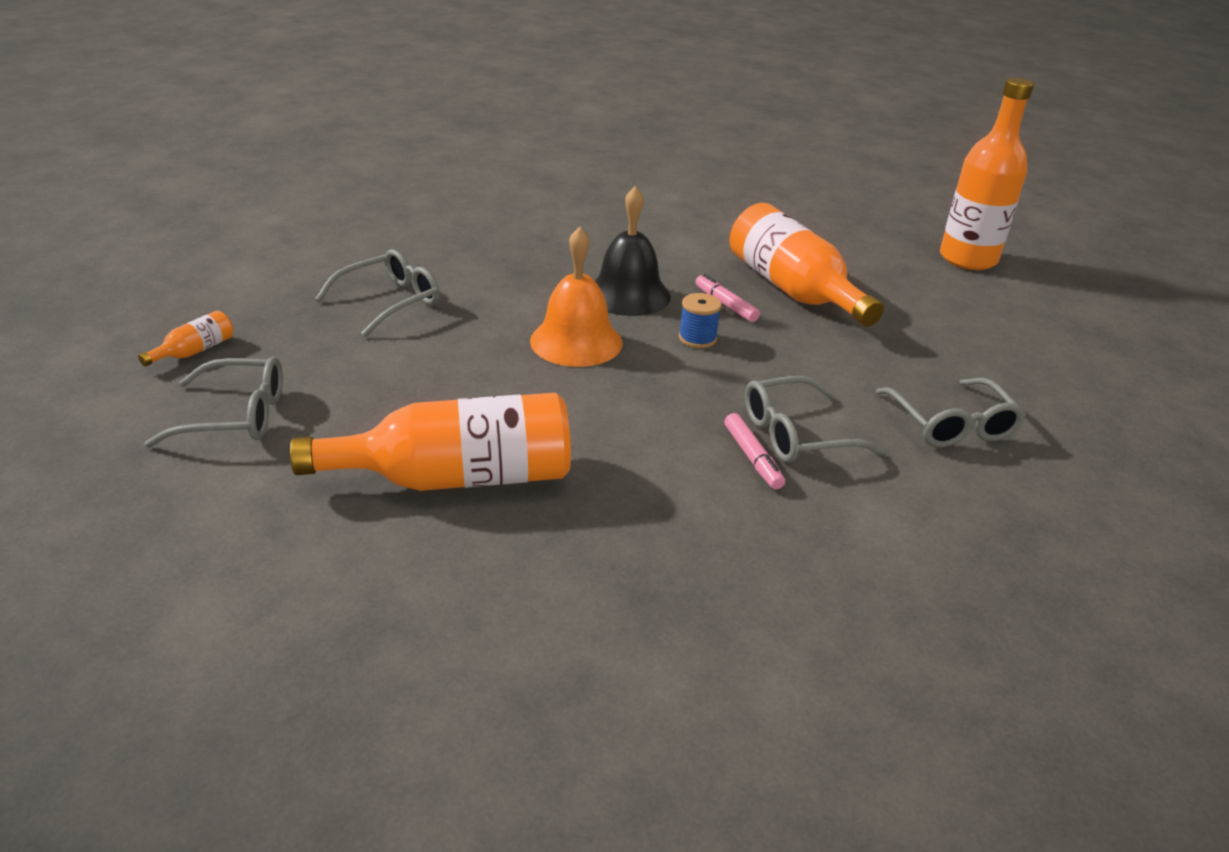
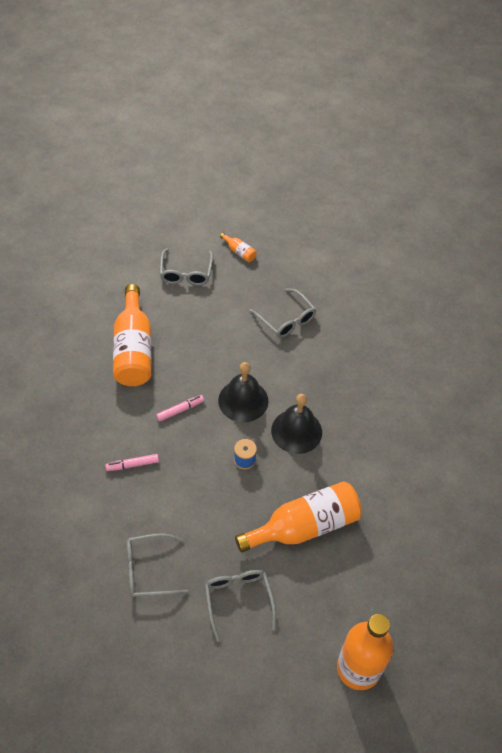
camera: 95 degrees right, 20 degrees up
(576, 341) = (243, 400): orange bell -> black bell
(725, 304) = (284, 482): pink marker -> pink marker (180, 410)
(796, 434) = (149, 489): grey glasses -> grey glasses (238, 600)

